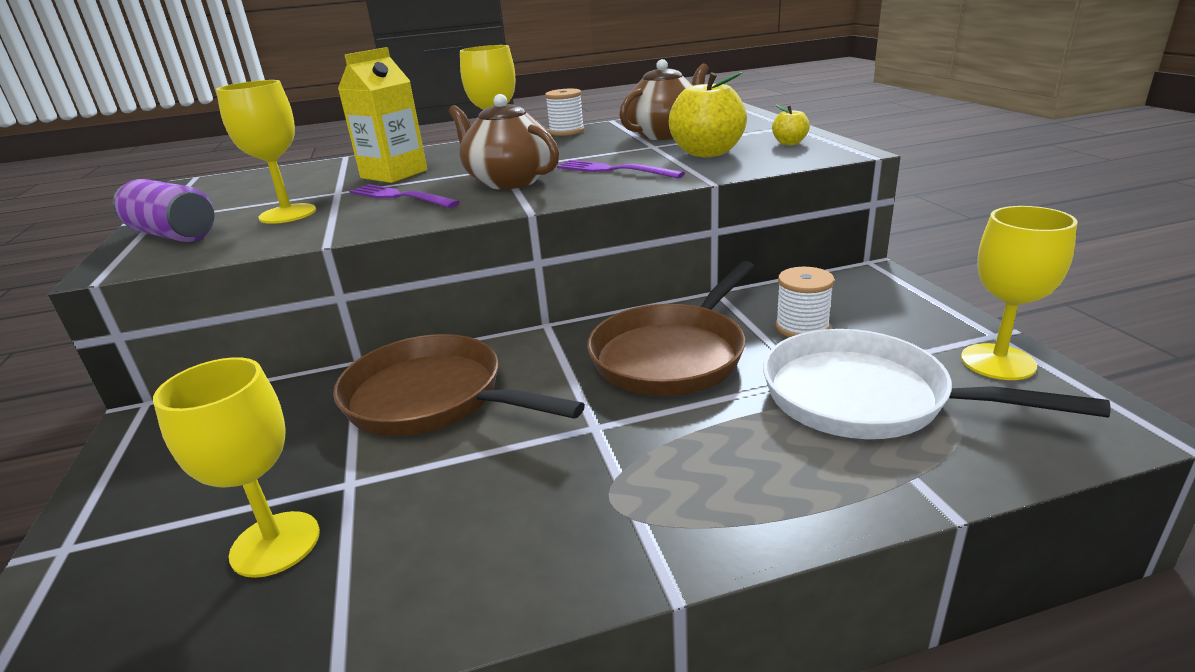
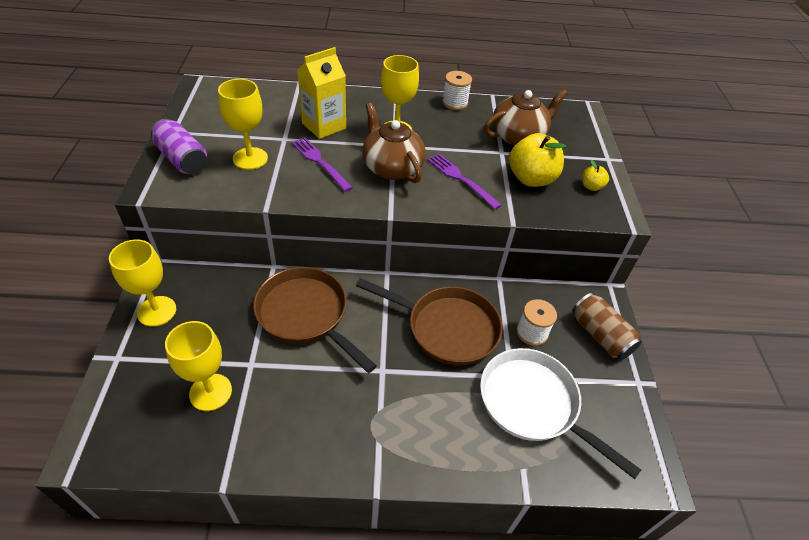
camera: 10 degrees right, 20 degrees up
(672, 355) = (447, 328): brown pan -> brown pan turned 120 degrees counterclockwise
(899, 306) = (600, 335): none -> brown can
(997, 362) = (623, 405): yellow goblet -> yellow goblet (157, 311)

